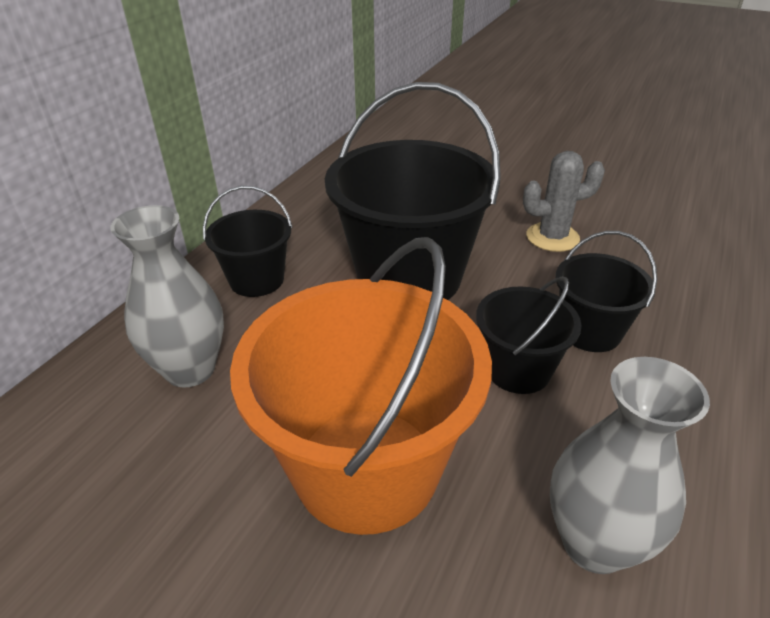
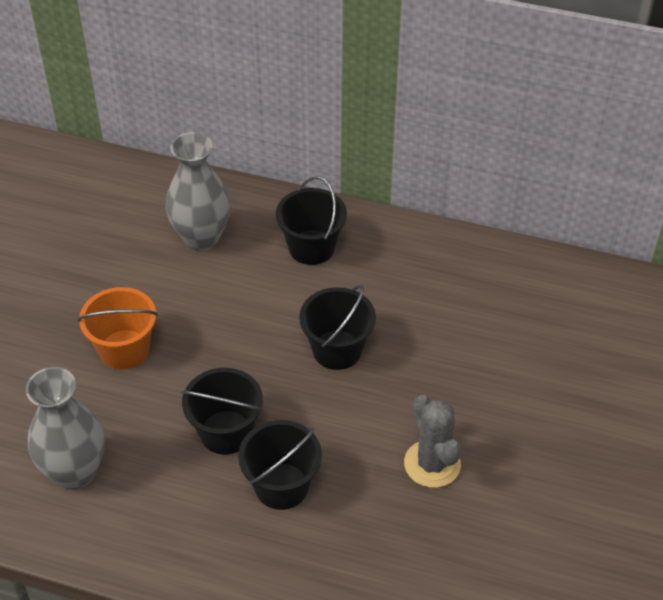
camera: 80 degrees right, 10 degrees up
(366, 467) = (124, 349): orange bucket -> orange bucket, size x0.52
(409, 277) = (337, 350): black bucket -> black bucket, size x0.52

